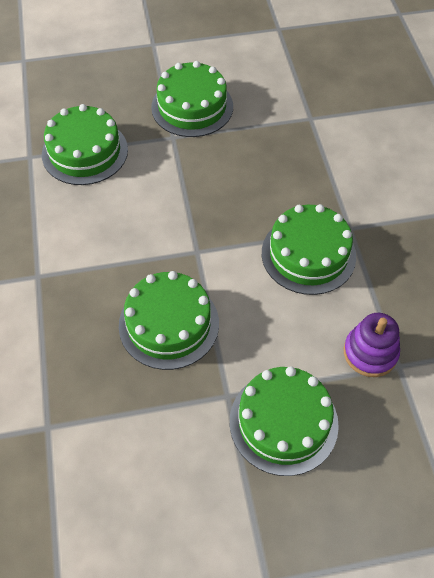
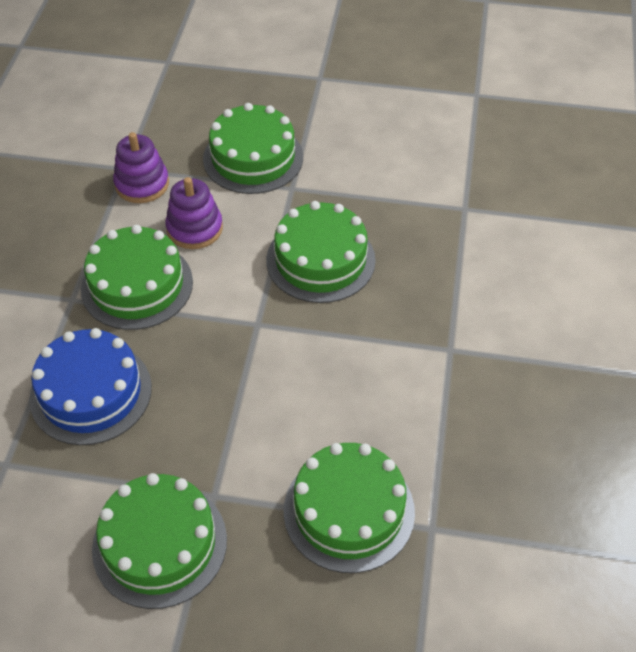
camera: 160 degrees left, 5 degrees down
(288, 170) = (91, 392): none -> blue cake
(293, 320) = (194, 228): none -> purple stacking toy

